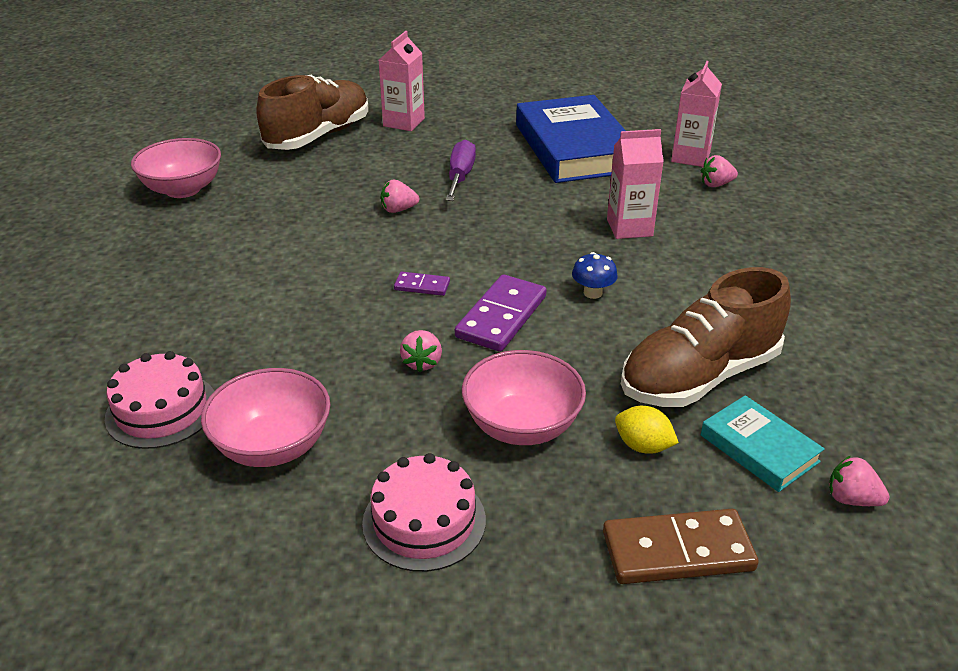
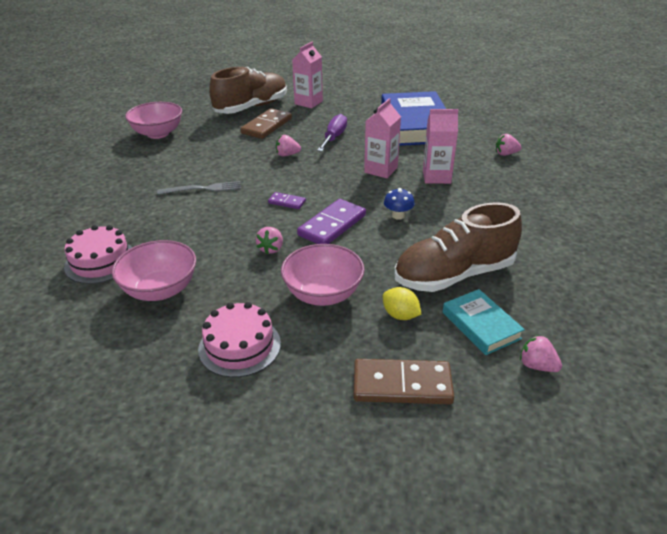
camera: 10 degrees right, 0 degrees up
(285, 275) = (203, 189): none -> grey fork
(351, 165) = (266, 126): none -> brown domino
(690, 157) = (493, 135): pink carton -> pink carton (381, 170)

